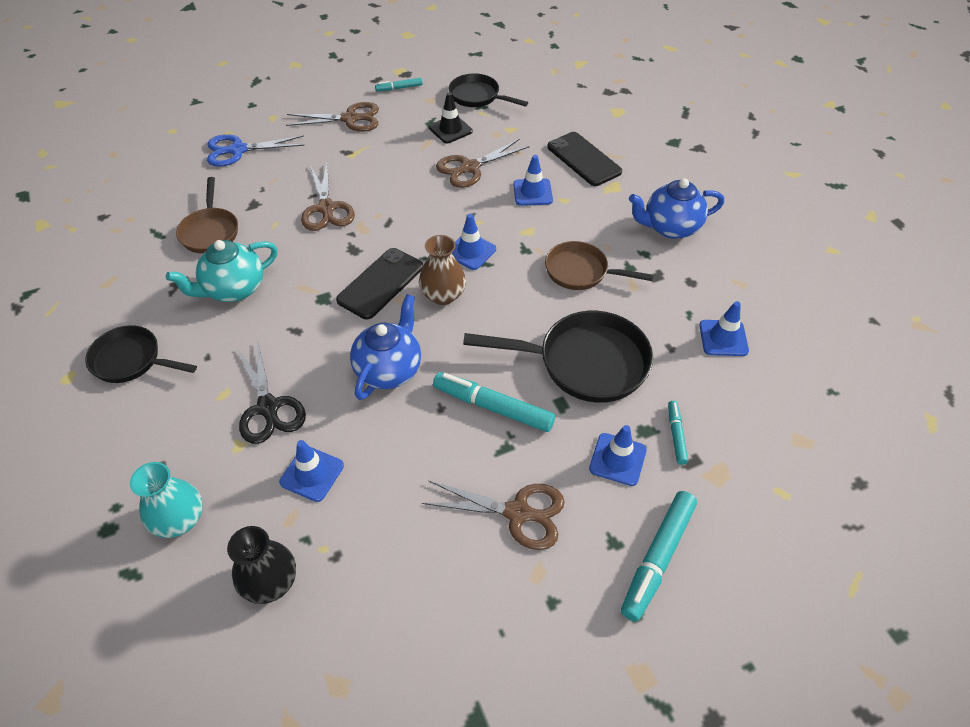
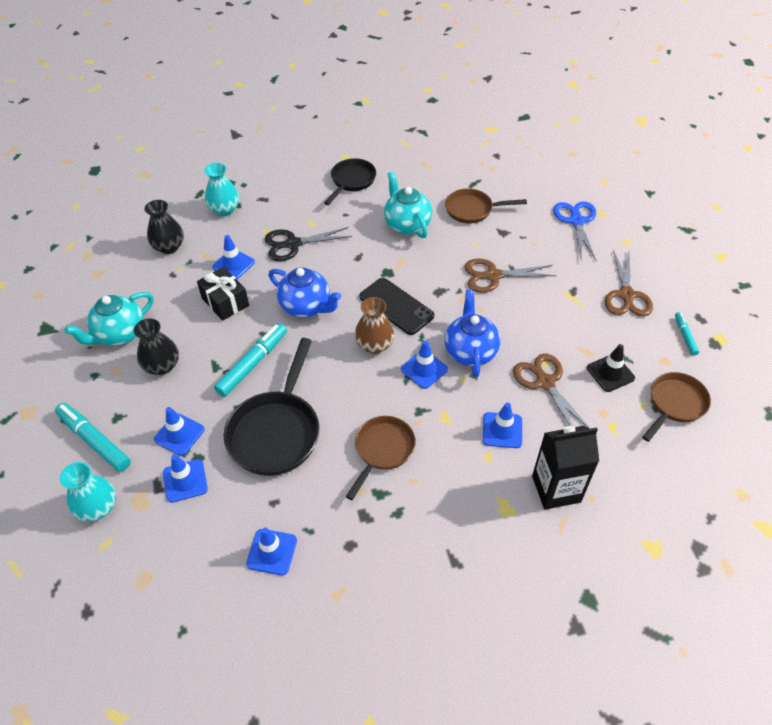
camera: 100 degrees right, 0 degrees up
(389, 465) = (225, 302): none -> black gift
(469, 593) = (120, 334): none -> turquoise teapot
(477, 96) = (675, 404): black pan -> brown pan
(517, 513) = (162, 366): brown scissors -> black vase
(584, 159) = (556, 489): black phone -> black carton
(670, 227) = (432, 549): blue teapot -> blue teapot (470, 351)
(676, 435) = (185, 481): turquoise marker -> blue traffic cone
(744, 517) = (98, 508): none -> turquoise vase

